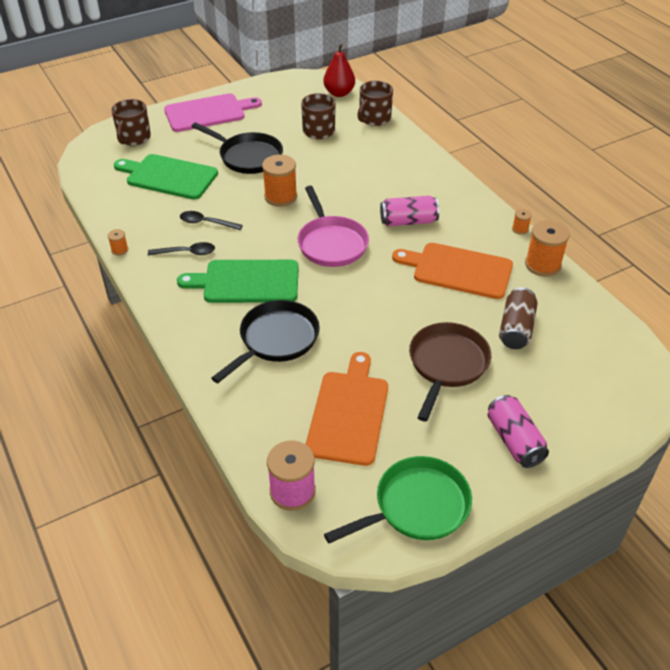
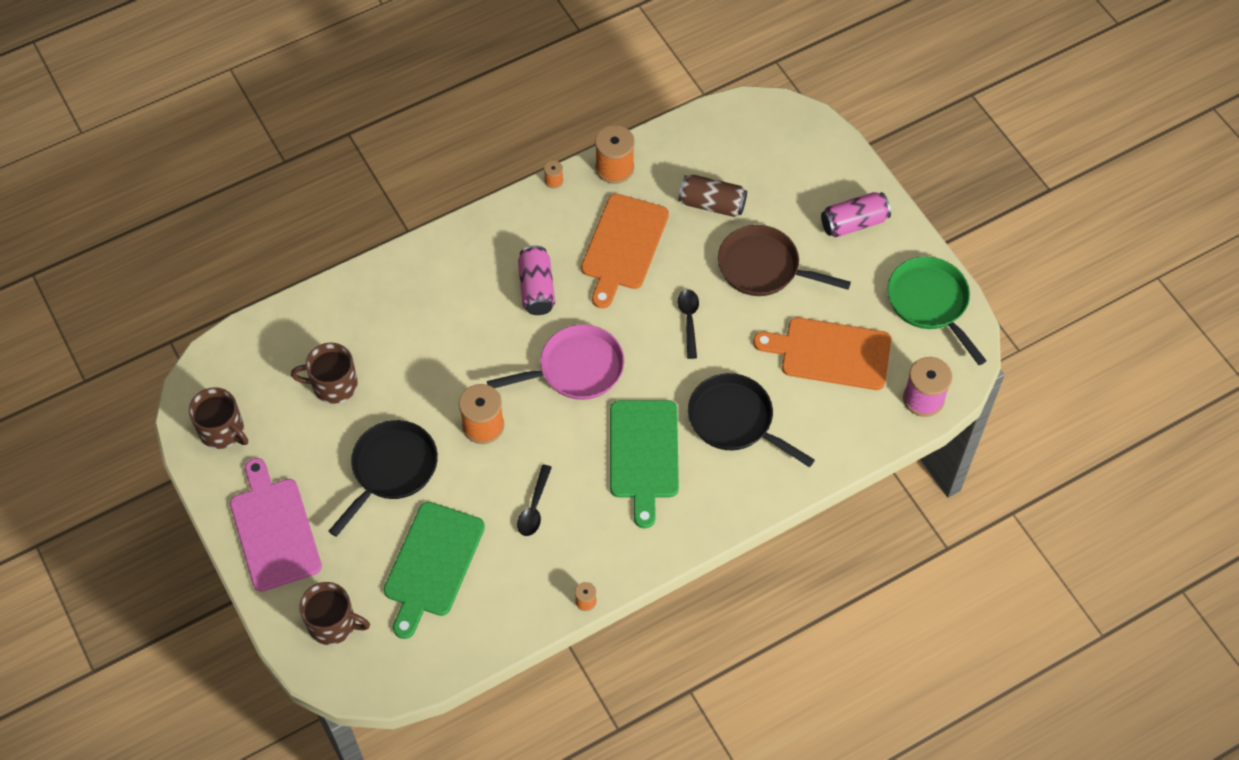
camera: 90 degrees left, 15 degrees up
(187, 252) = (591, 523): black spoon -> black spoon (689, 320)
(339, 93) = (238, 360): red pear -> none
(374, 118) = (309, 317): brown mug -> brown mug (222, 430)

